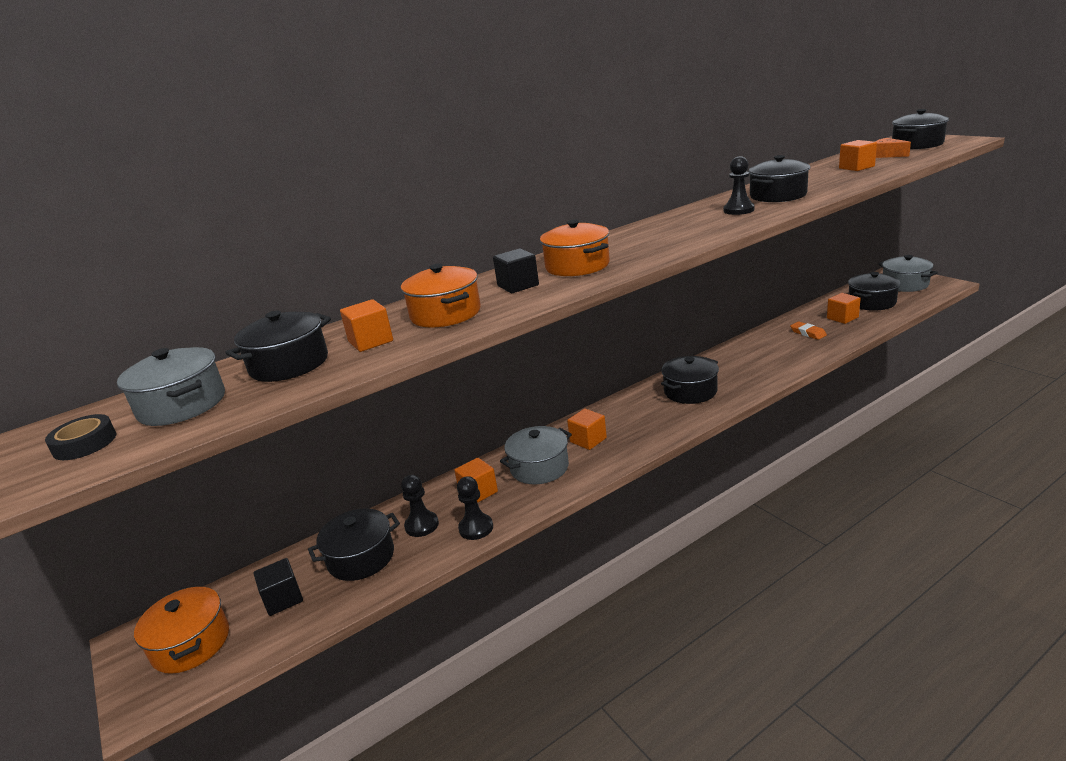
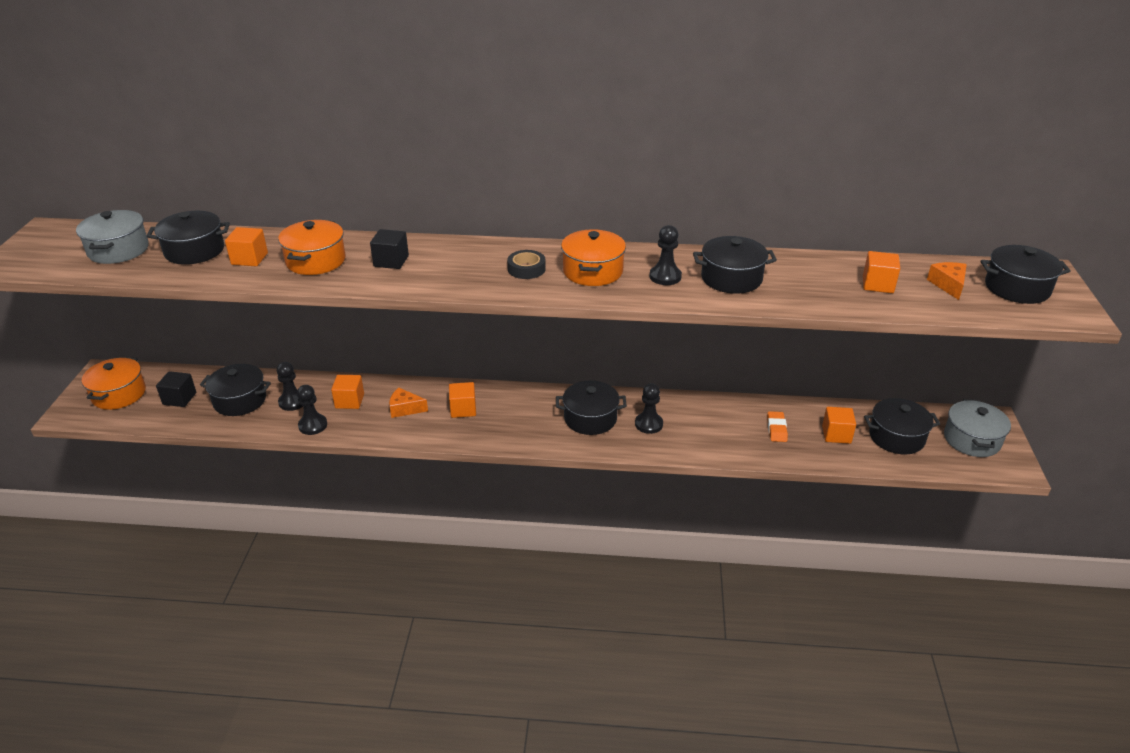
camera: 35 degrees right, 10 degrees up
(85, 443) = (57, 251): black tape -> black tape (526, 269)
(539, 468) = (405, 409): grey pot -> orange cheese
(577, 266) = (453, 265): orange pot -> orange pot (593, 271)
(733, 373) = (648, 424): none -> black pawn

